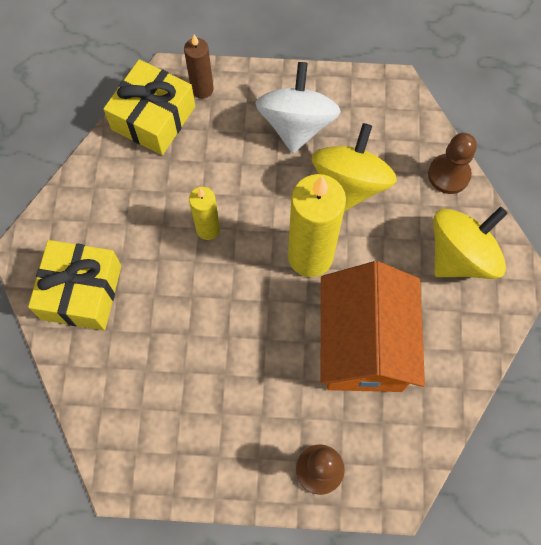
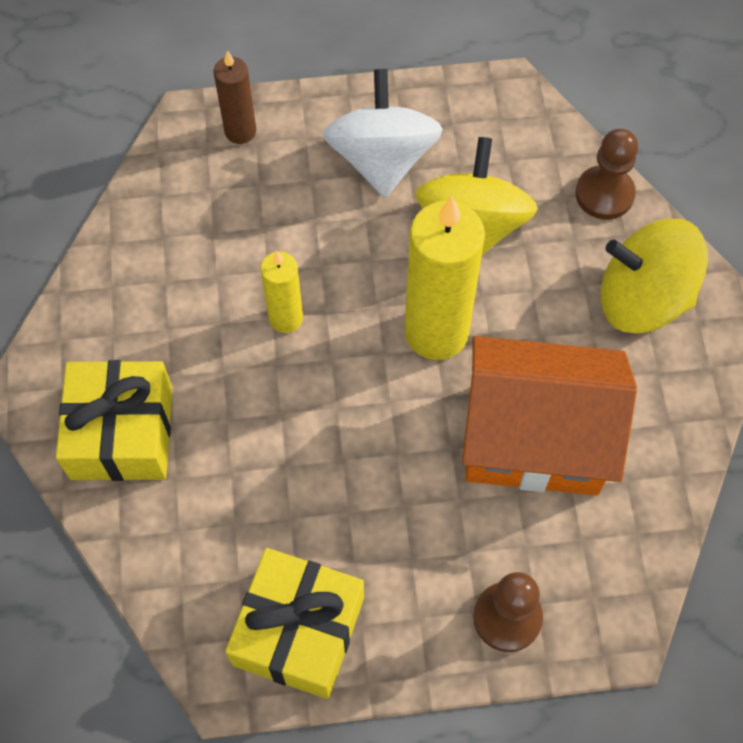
camera: 10 degrees left, 5 degrees down
(153, 118) = (179, 180): yellow gift -> yellow gift (298, 631)
(364, 345) = (534, 439): orange house -> orange house turned 75 degrees counterclockwise
(460, 256) = (642, 299): yellow spinning top -> yellow spinning top turned 120 degrees counterclockwise

